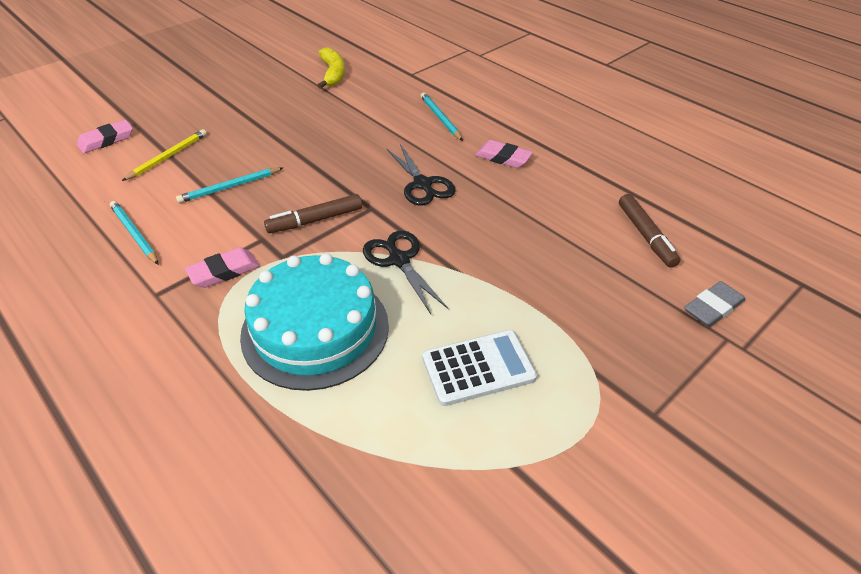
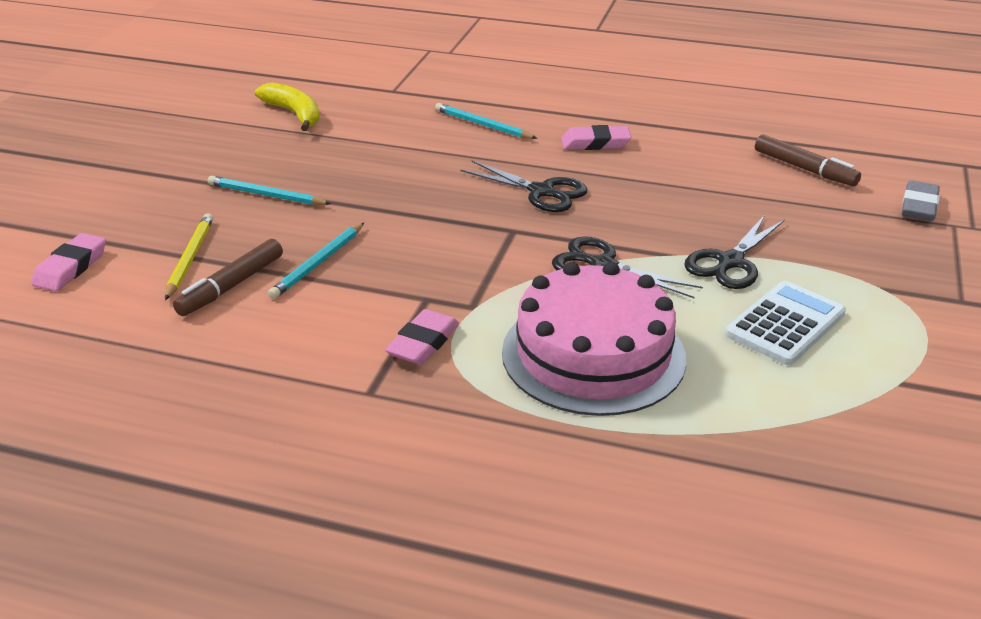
camera: 30 degrees left, 10 degrees down
(134, 234) = (258, 348): turquoise pencil -> turquoise pencil (266, 195)
(315, 220) = (465, 261): brown marker -> brown marker (231, 286)
(315, 329) = (593, 354): turquoise cake -> pink cake
(495, 295) = (730, 262): none -> black scissors

